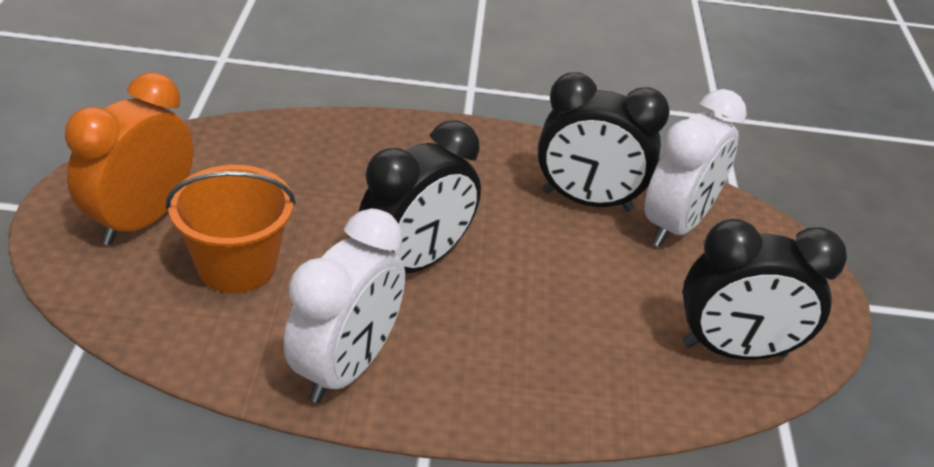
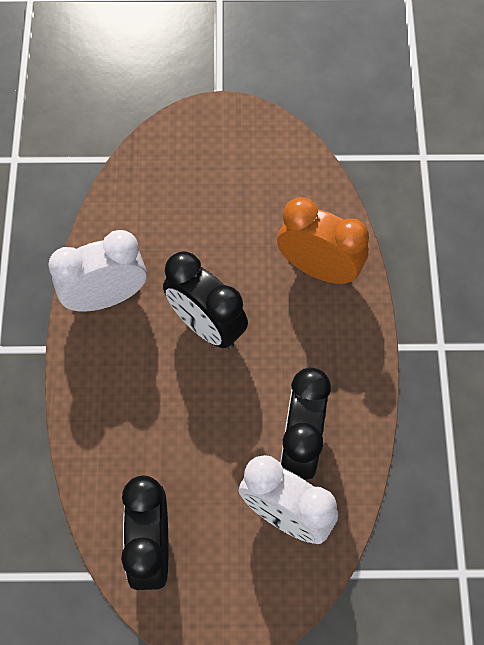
camera: 90 degrees right, 25 degrees up
(142, 220) = (217, 157): orange clock -> orange clock (319, 268)
(237, 265) = (184, 220): orange bucket -> none
(346, 367) = (106, 297): white clock -> white clock turned 135 degrees clockwise

